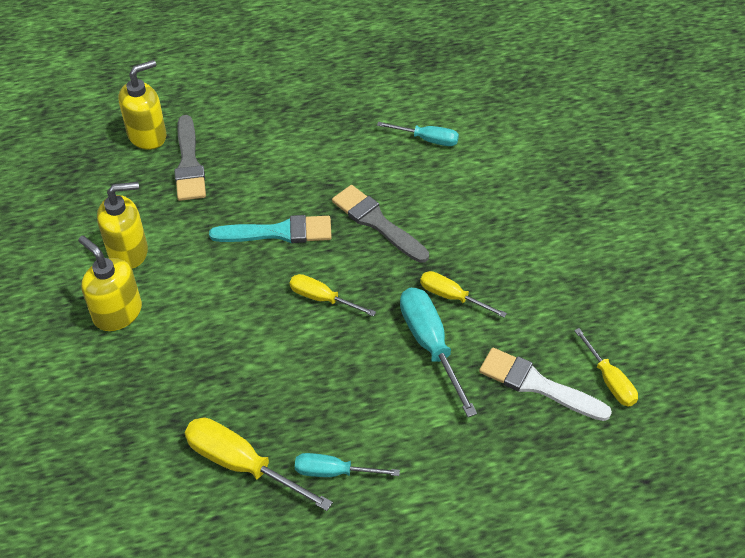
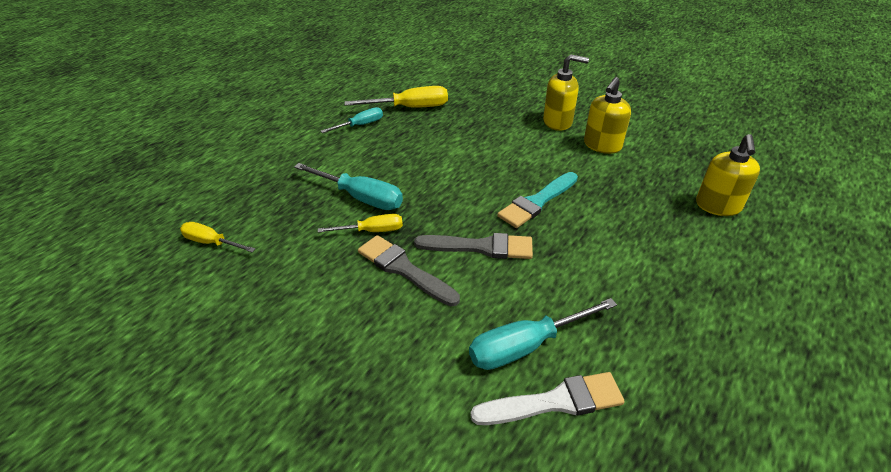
camera: 140 degrees right, 10 degrees down
(189, 163) = (660, 206): grey brush -> grey brush (404, 269)
(322, 298) = (458, 184): yellow screwdriver -> none
(427, 139) = (526, 346): turquoise screwdriver -> turquoise screwdriver, size x1.61
(537, 385) = (266, 214): white brush -> white brush (555, 402)

